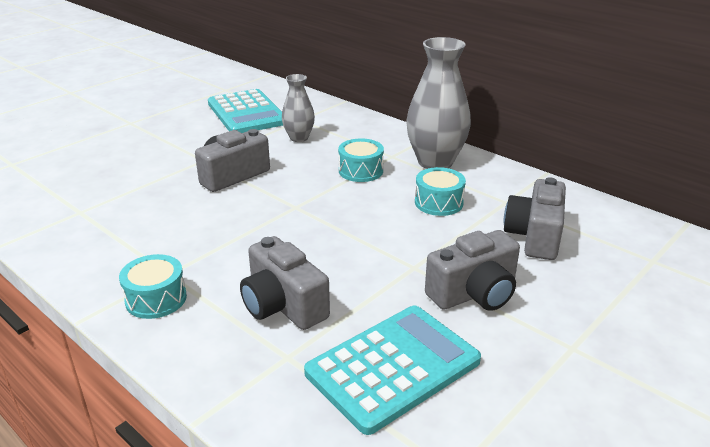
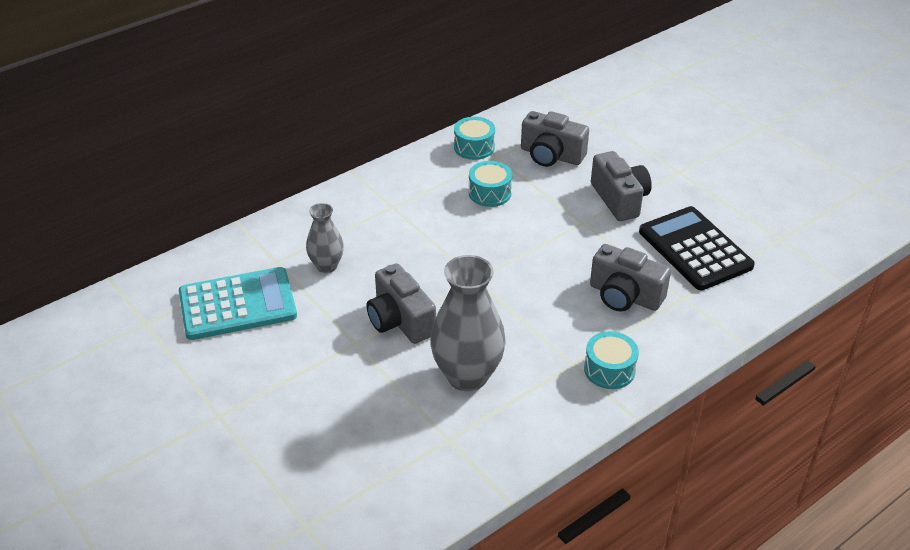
camera: 80 degrees left, 10 degrees up
(283, 305) = (625, 296): grey camera -> grey camera turned 60 degrees clockwise
(360, 171) = (417, 230): turquoise drum -> turquoise drum (474, 147)
(393, 367) = (695, 249): turquoise calculator -> black calculator
(435, 162) = (414, 182): grey vase -> grey vase (467, 376)

